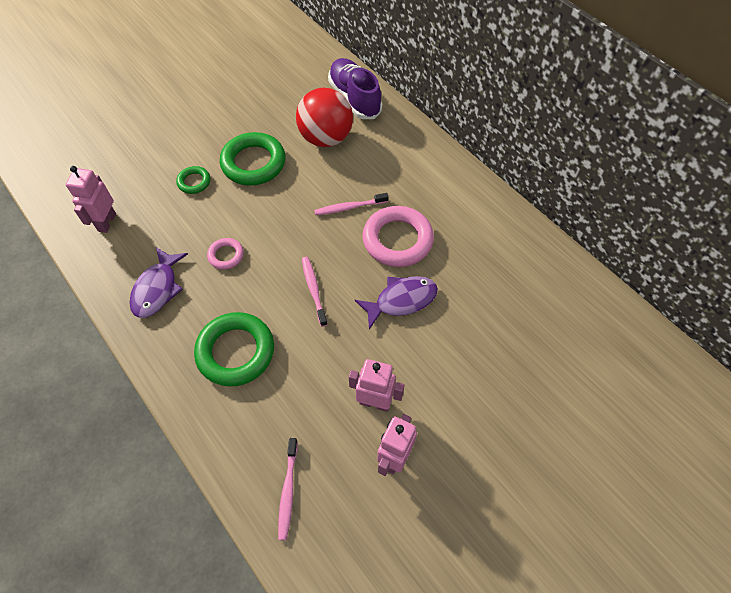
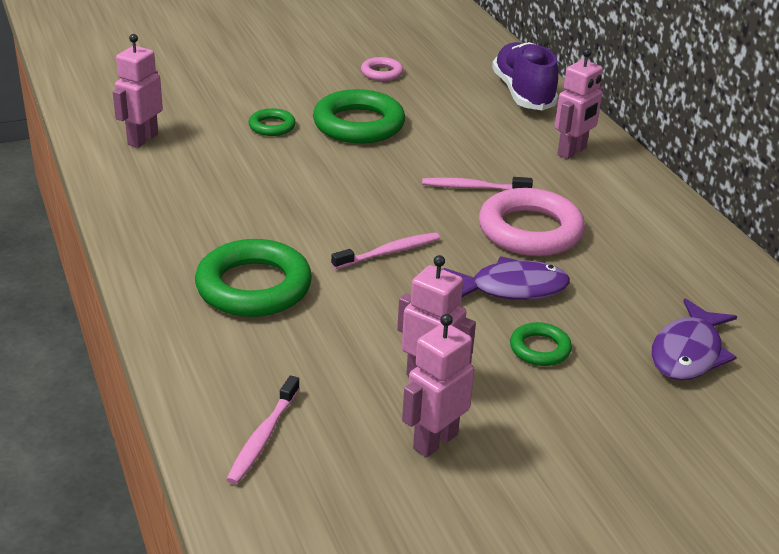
camera: 15 degrees right, 25 degrees down
(157, 289) = (177, 208): purple fish -> purple fish (688, 353)
(226, 255) = (283, 197): pink ring -> pink ring (381, 73)
(313, 290) = (389, 252): pink toothbrush -> pink toothbrush turned 60 degrees clockwise
(326, 138) = (467, 121): red ball -> none
(403, 151) = (572, 152): none -> pink robot
(434, 352) = (540, 349): none -> green ring

